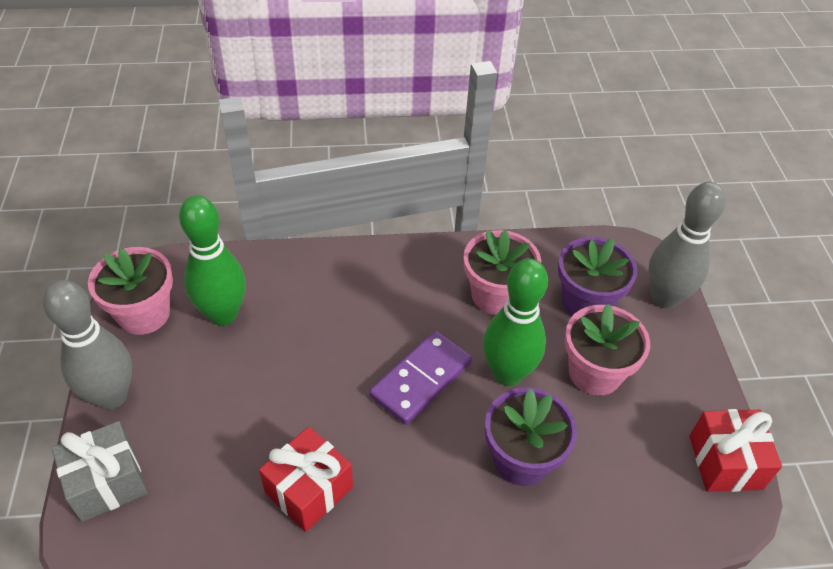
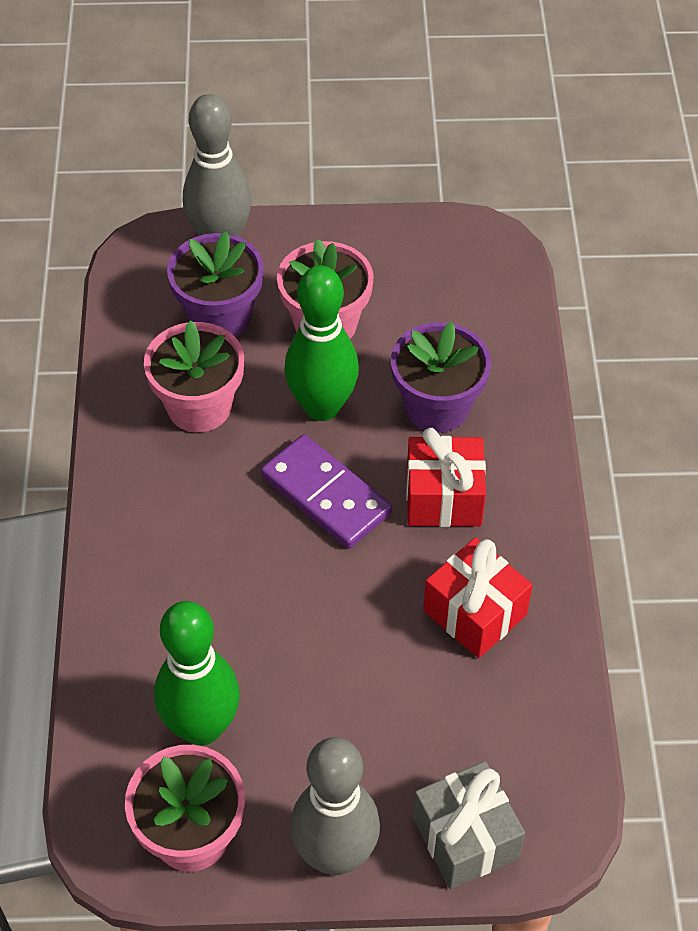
camera: 85 degrees left, 5 degrees up
(725, 462) = (442, 235): red gift -> red gift (443, 498)

